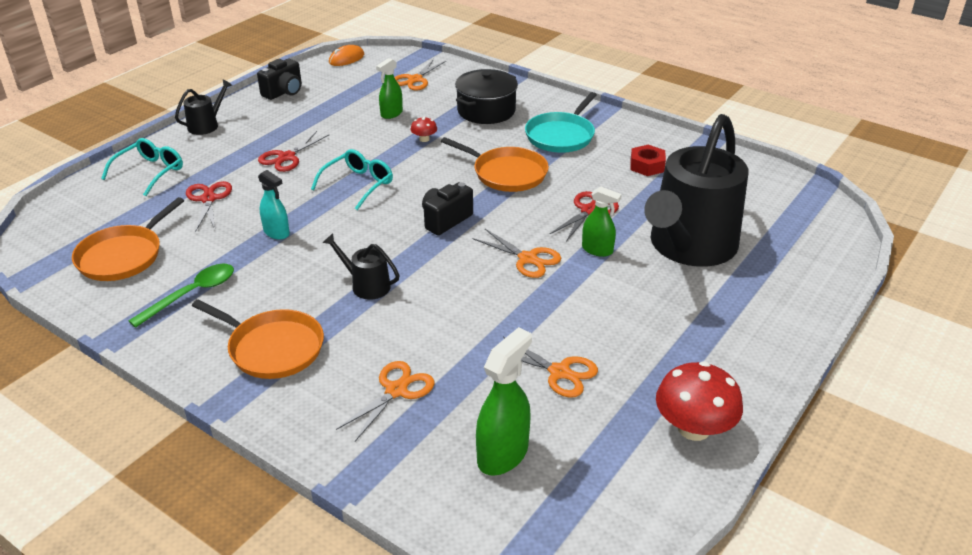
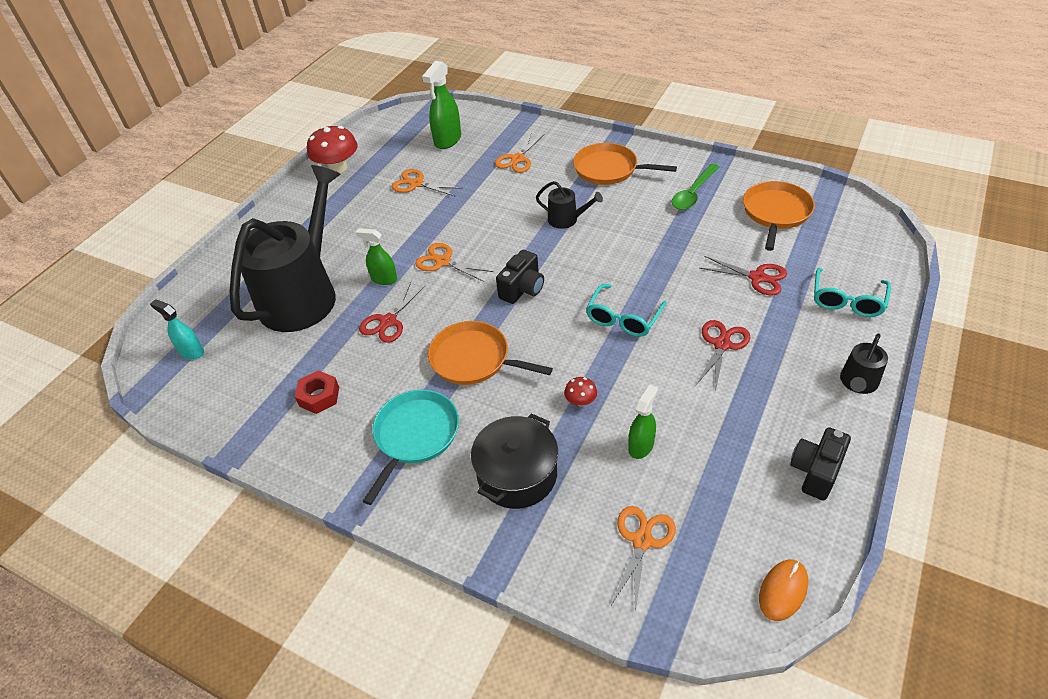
camera: 175 degrees right, 10 degrees up
(208, 199) = (757, 277): red scissors -> red scissors turned 45 degrees counterclockwise
(276, 233) = (667, 252): turquoise spray bottle -> turquoise spray bottle (191, 352)

